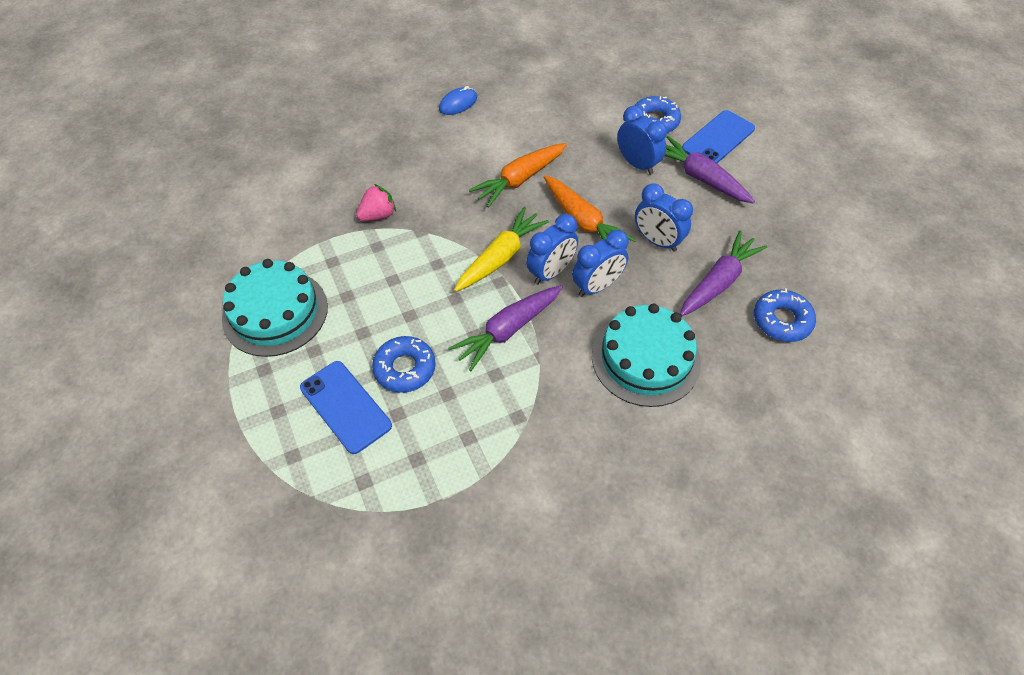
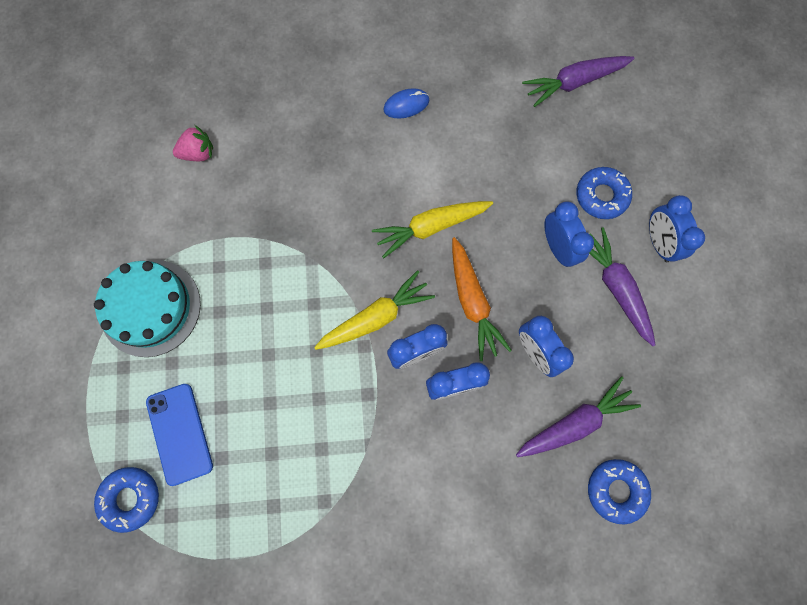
camera: 20 degrees right, 20 degrees up
(378, 215) = (278, 225): pink strawberry -> pink strawberry (198, 153)
(405, 368) = (244, 412): blue donut -> blue donut (131, 498)
(508, 330) = (351, 404): purple carrot -> purple carrot (574, 82)
(520, 179) = (431, 227): orange carrot -> yellow carrot
(645, 358) = (465, 484): turquoise cake -> none
(718, 139) = (658, 242): blue phone -> blue clock

